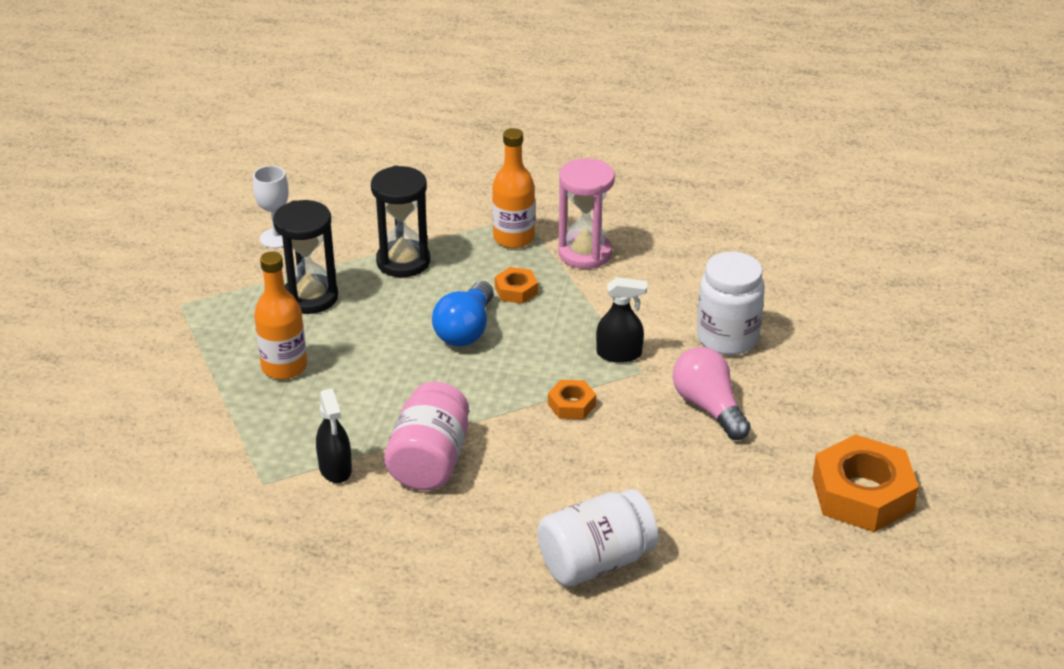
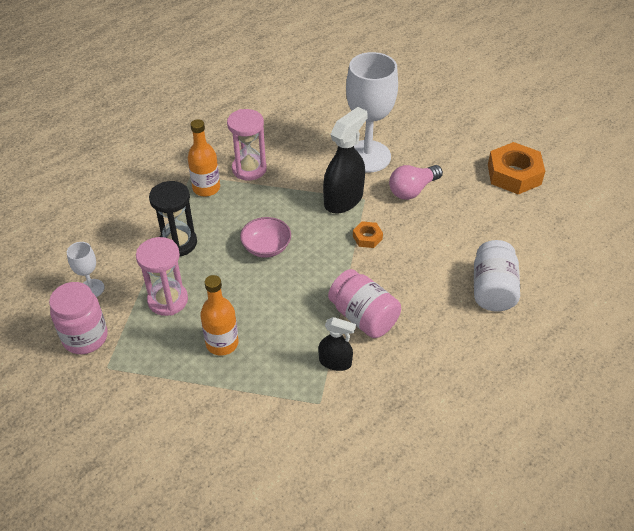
camera: 55 degrees left, 10 degrees up
(207, 269) = (85, 337): none -> pink jar
(310, 297) = (168, 300): black hourglass -> pink hourglass
(466, 330) = (266, 247): blue light bulb -> pink bowl
(516, 290) = (253, 210): orange nut -> none
(619, 354) = (343, 199): black spray bottle -> black spray bottle, size x1.77
(709, 407) = (412, 190): pink light bulb -> pink light bulb turned 45 degrees counterclockwise
(727, 338) = (367, 156): white jar -> white goblet

